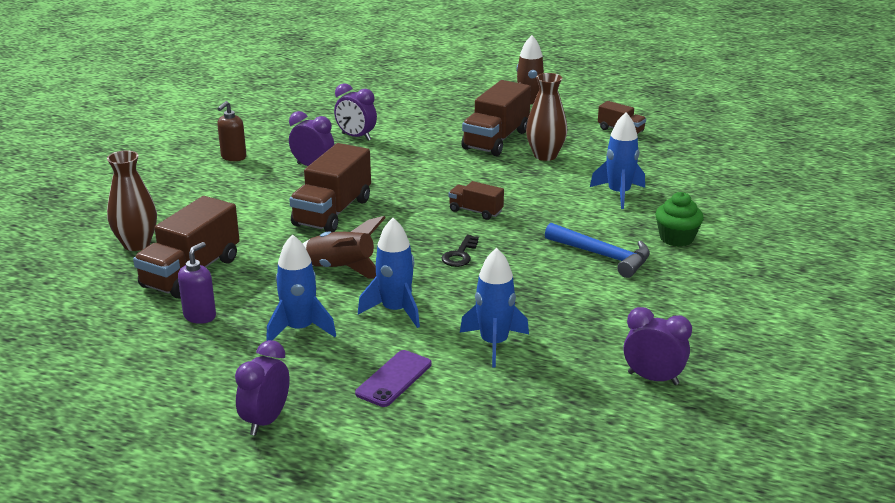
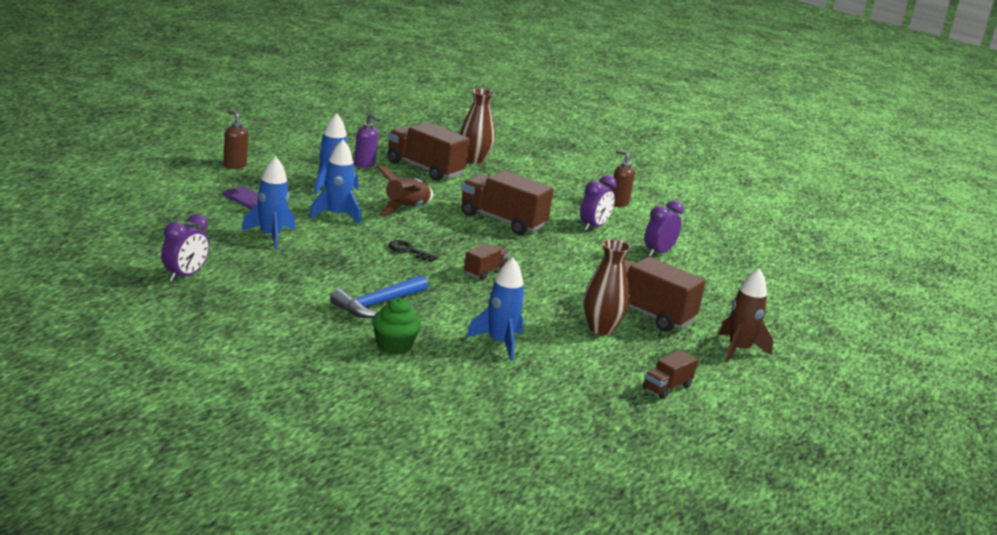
camera: 95 degrees right, 5 degrees down
(266, 420) = (234, 165): purple clock -> brown soap dispenser

